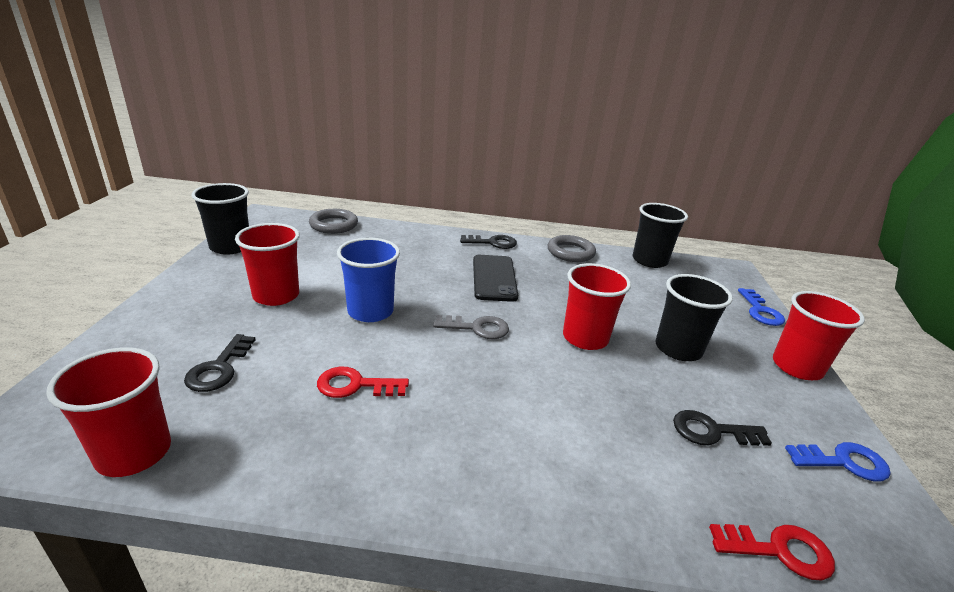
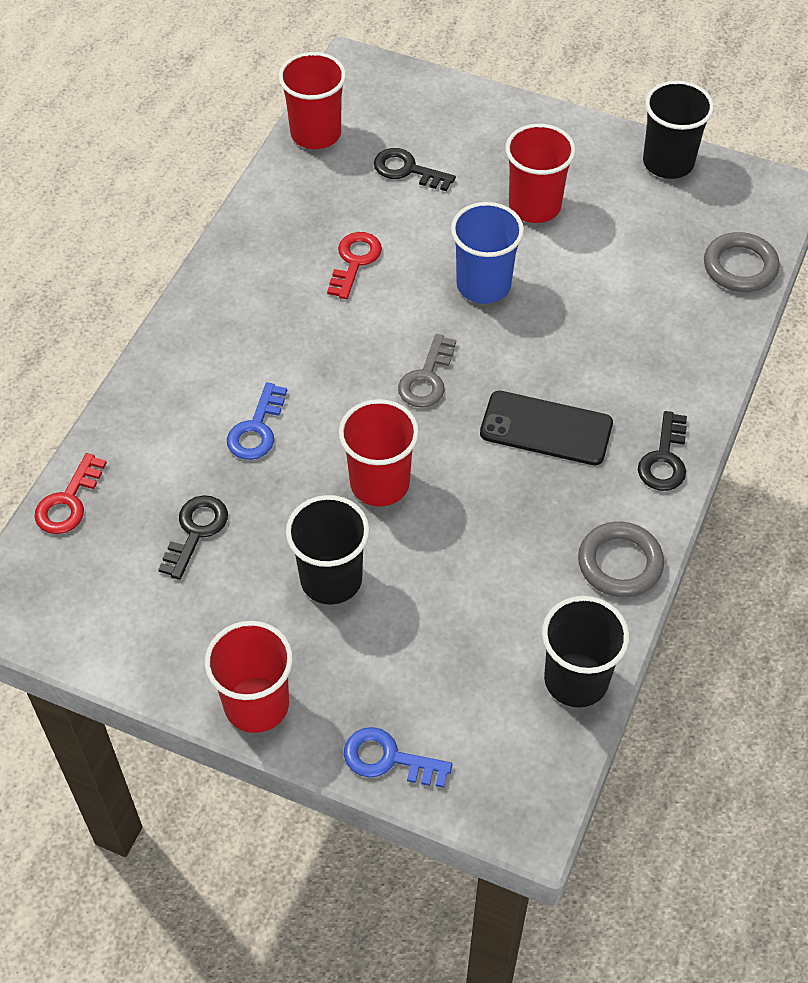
camera: 110 degrees right, 25 degrees up
(843, 462) = (116, 629): blue key -> blue key (257, 429)

